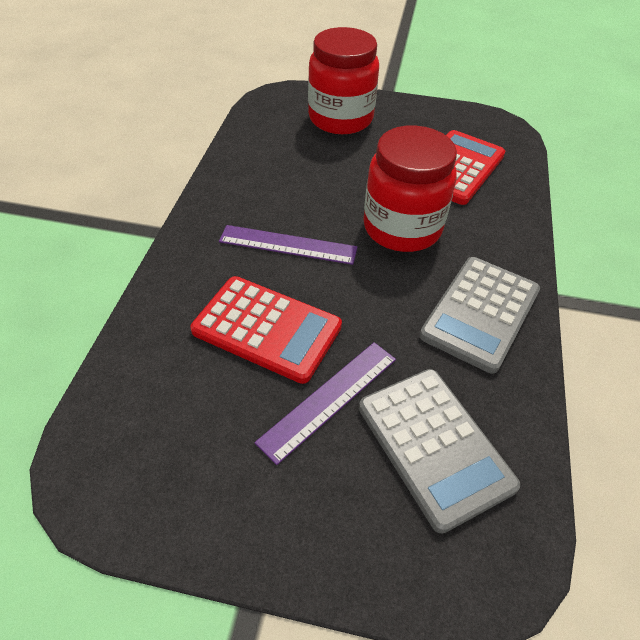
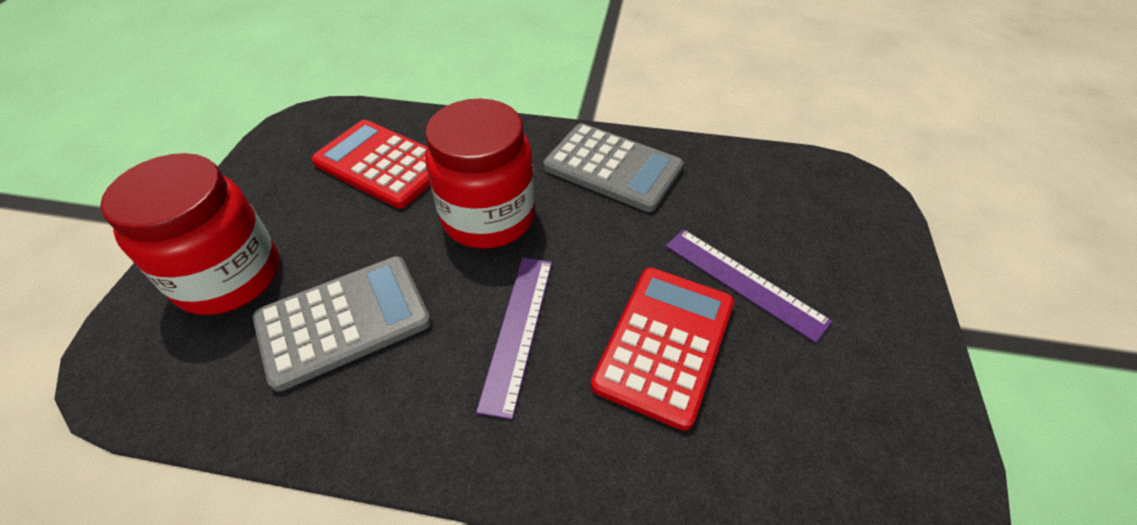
camera: 90 degrees left, 0 degrees up
(434, 446) = (767, 209): grey calculator -> grey calculator (344, 321)

